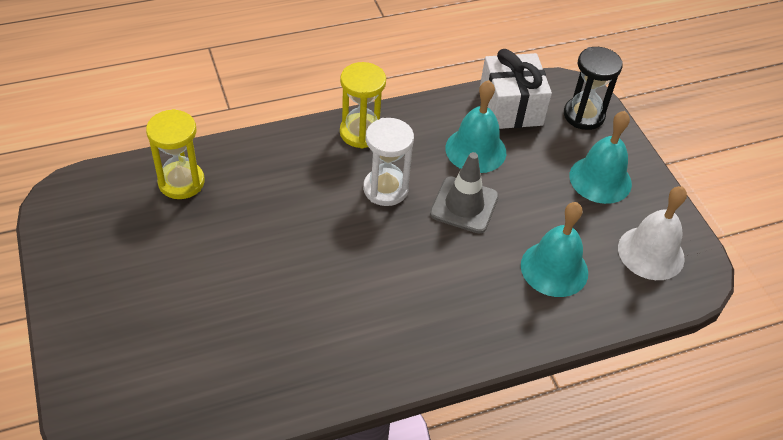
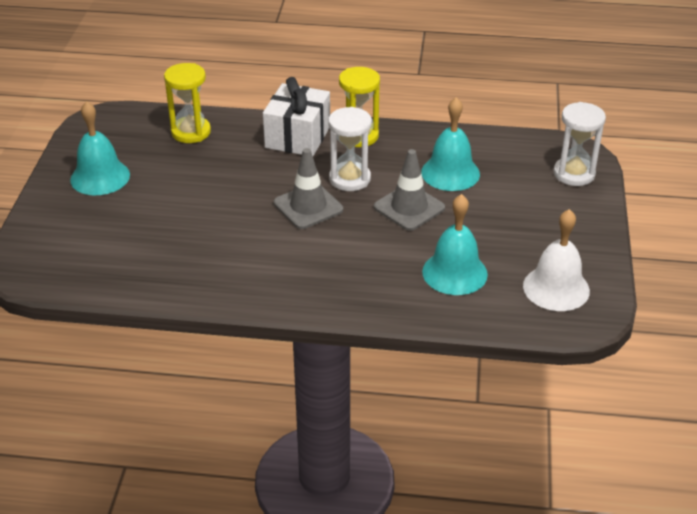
camera: 30 degrees right, 10 degrees down
(366, 238) = (308, 206): none -> grey traffic cone
(510, 107) = (507, 151): white gift -> white gift (297, 137)
(583, 115) = (574, 174): black hourglass -> white hourglass
(600, 179) = (551, 223): turquoise bell -> turquoise bell (100, 177)

